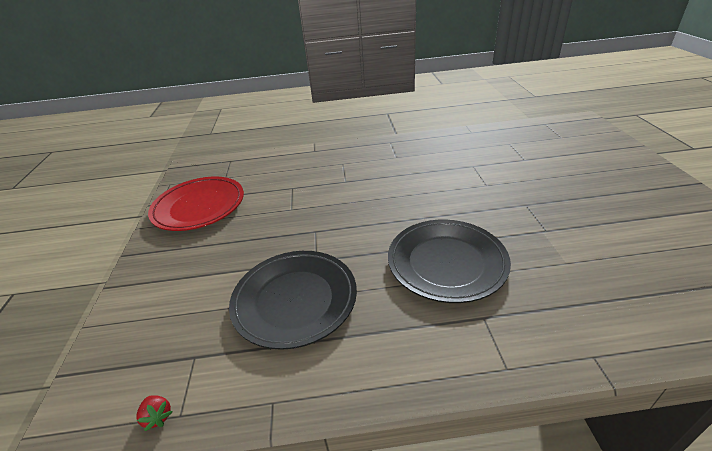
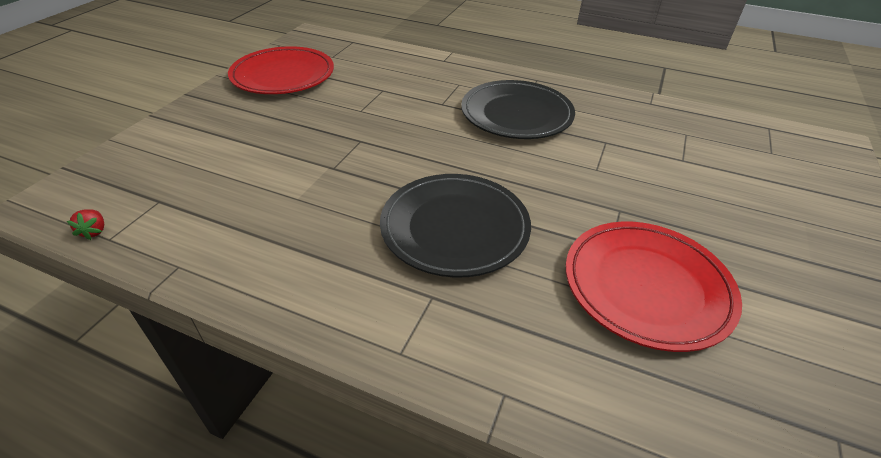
camera: 25 degrees right, 5 degrees up
(295, 300) = (278, 194): black plate -> black plate (516, 114)
(589, 244) = (646, 287): none -> red plate

